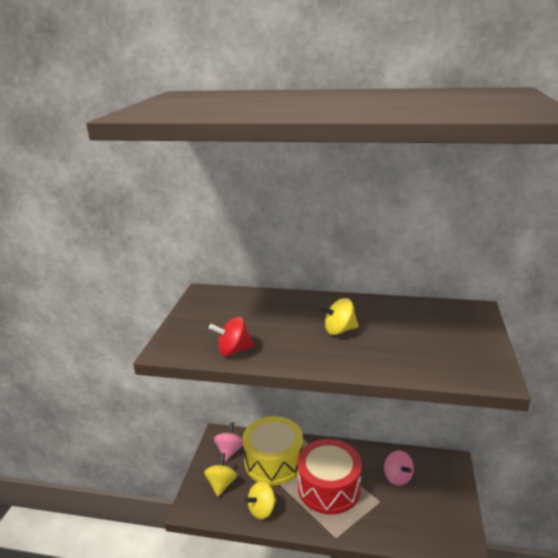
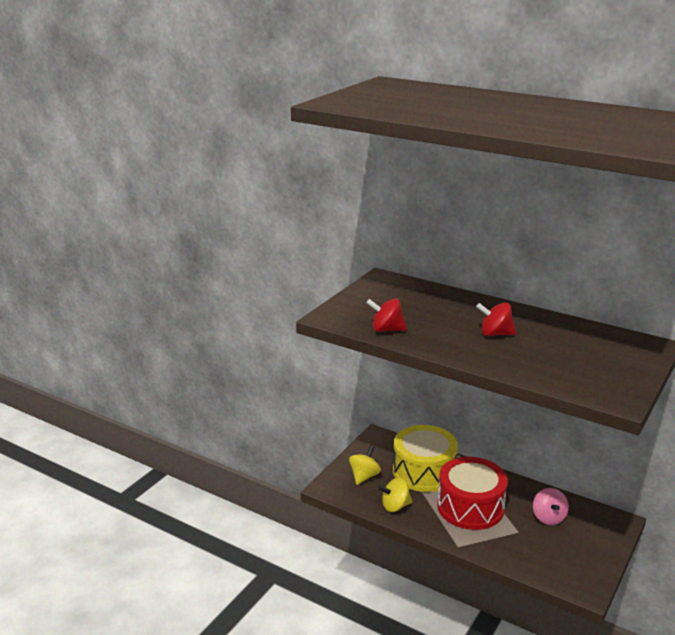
camera: 20 degrees right, 0 degrees up
(229, 451) = (383, 452): pink spinning top -> none
(339, 330) = (495, 334): yellow spinning top -> red spinning top

